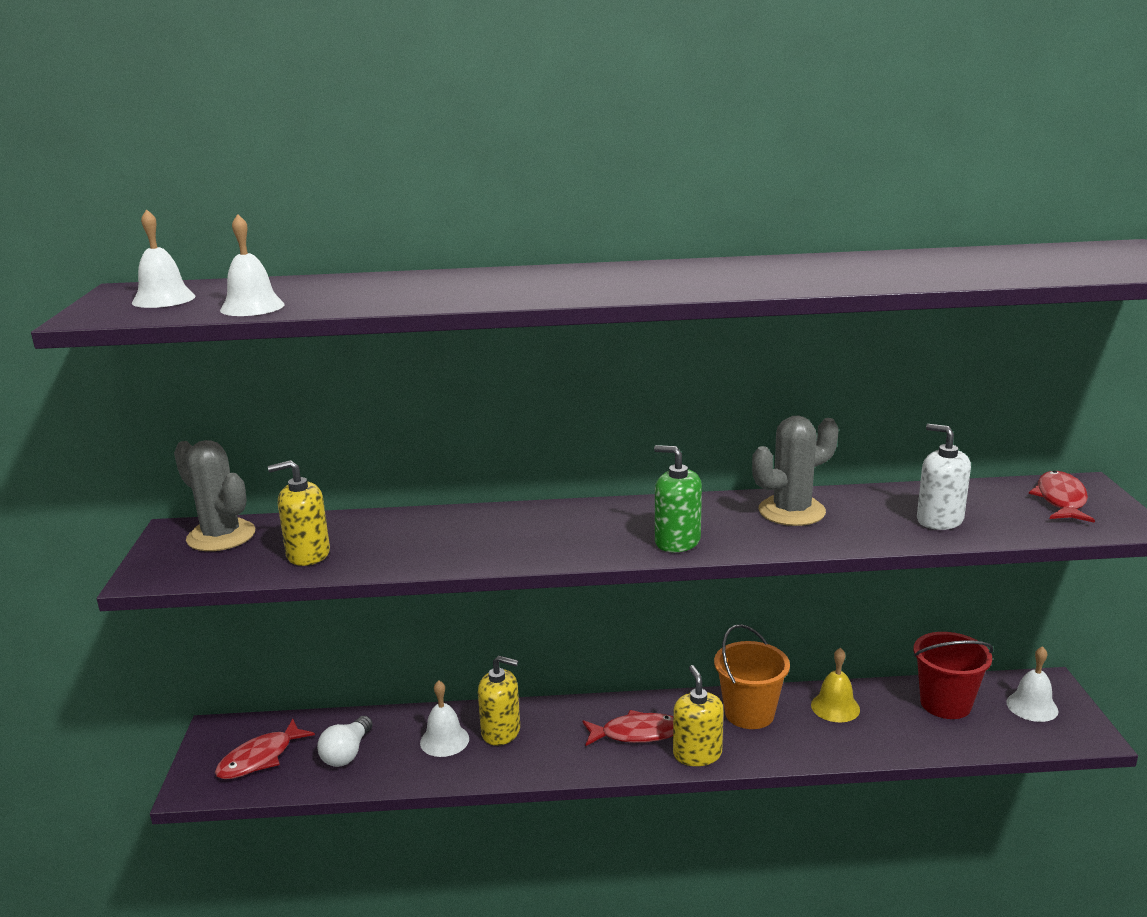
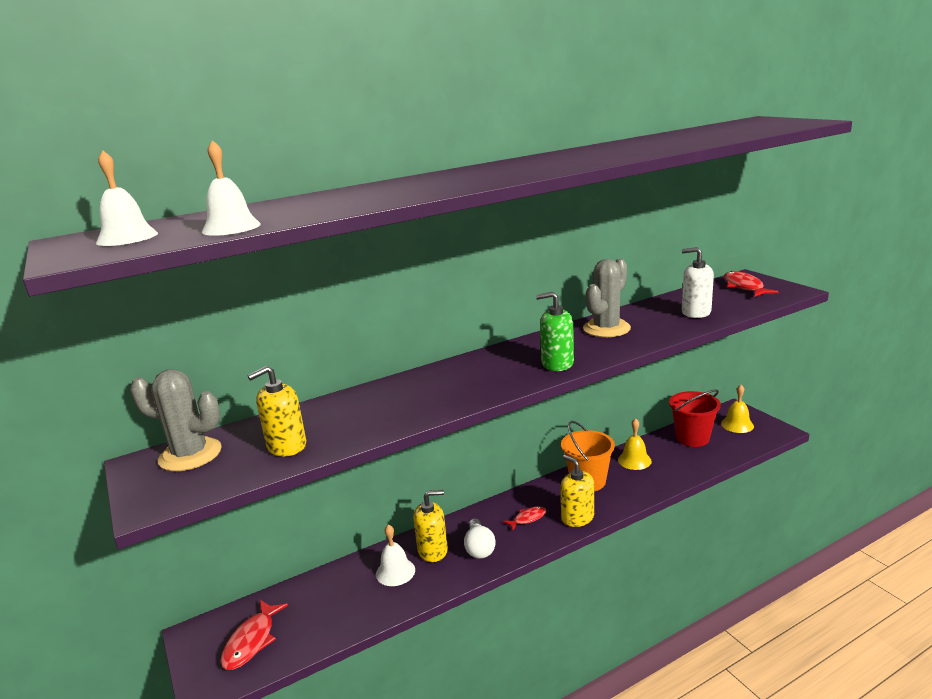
camera: 25 degrees left, 0 degrees up
(347, 753) = (324, 609): white light bulb -> white light bulb (479, 548)
(636, 734) = (527, 519): red fish -> red fish, size x0.62
(1032, 706) = (737, 425): white bell -> yellow bell

